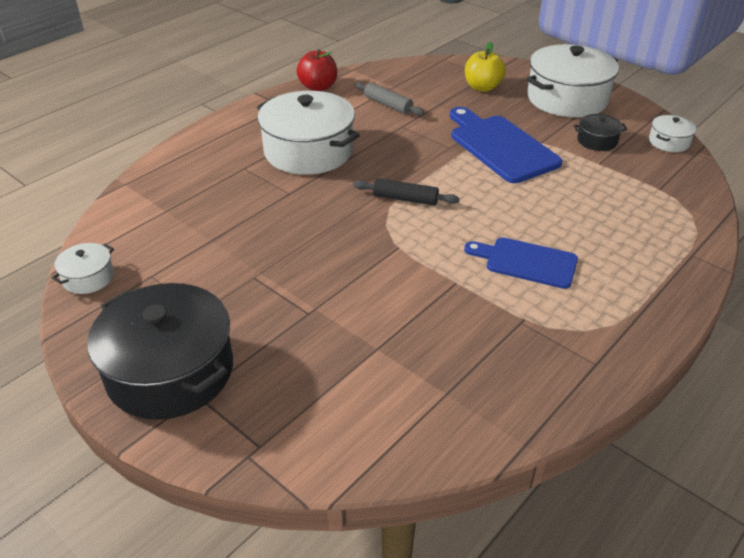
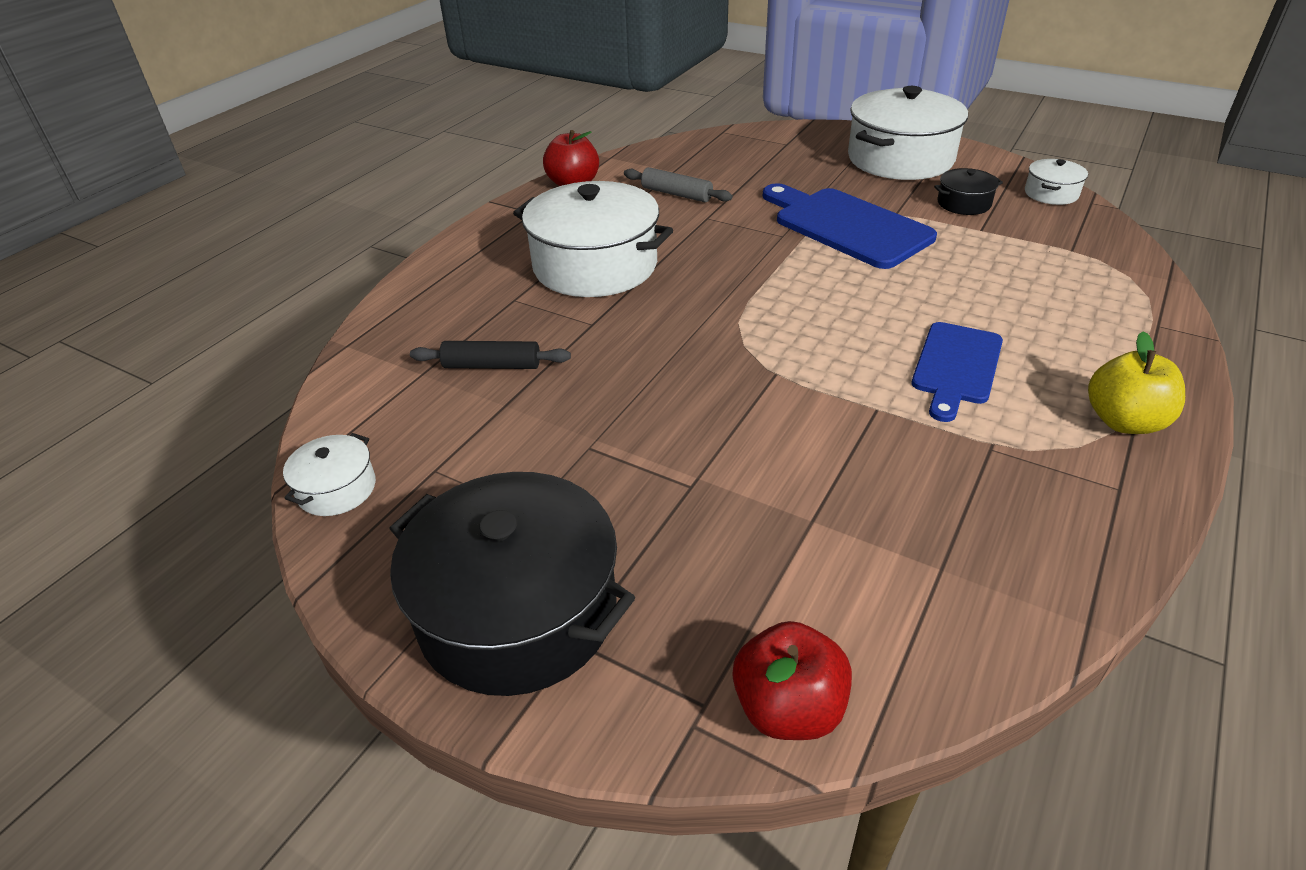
camera: 10 degrees left, 0 degrees up
(309, 457) = (788, 708): none -> red apple
(405, 199) = (755, 309): black rolling pin -> black rolling pin (492, 365)
(482, 87) = (788, 158): yellow apple -> yellow apple (1124, 421)
(526, 262) = (956, 367): blue cutting board -> blue cutting board turned 75 degrees counterclockwise

